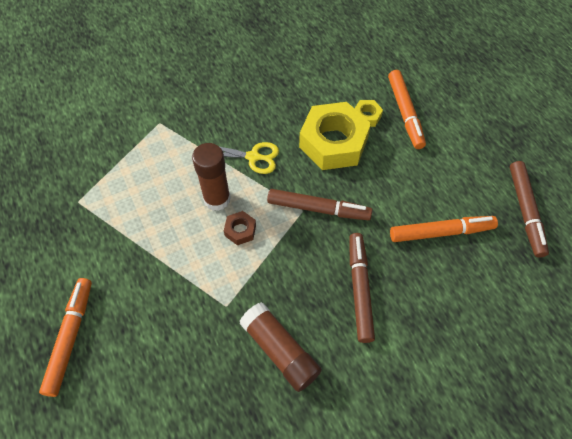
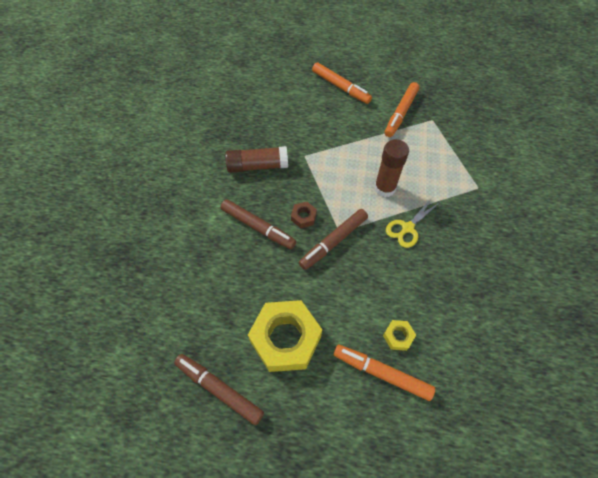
camera: 125 degrees right, 0 degrees up
(240, 230) = (350, 188): brown nut -> brown nut (303, 217)
(333, 142) = (386, 291): yellow nut -> yellow nut (285, 339)
(441, 232) = (254, 308): orange marker -> orange marker (401, 113)

